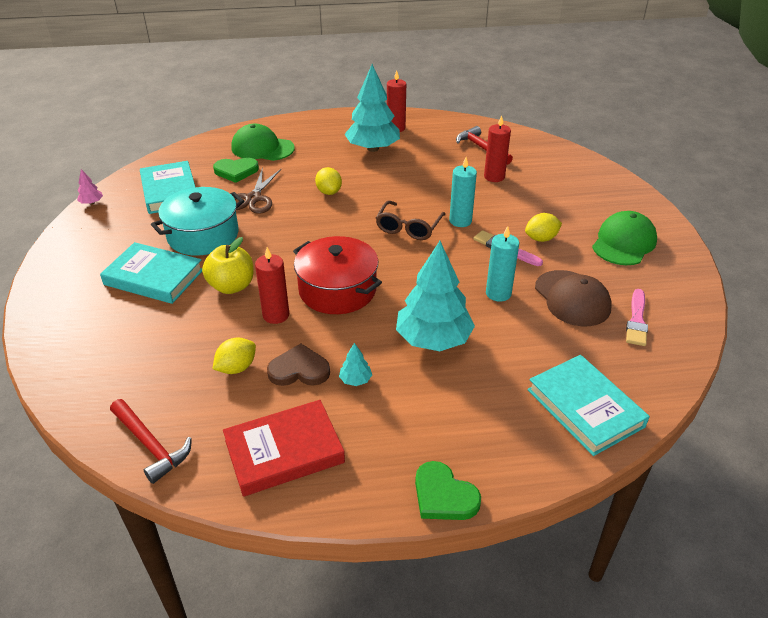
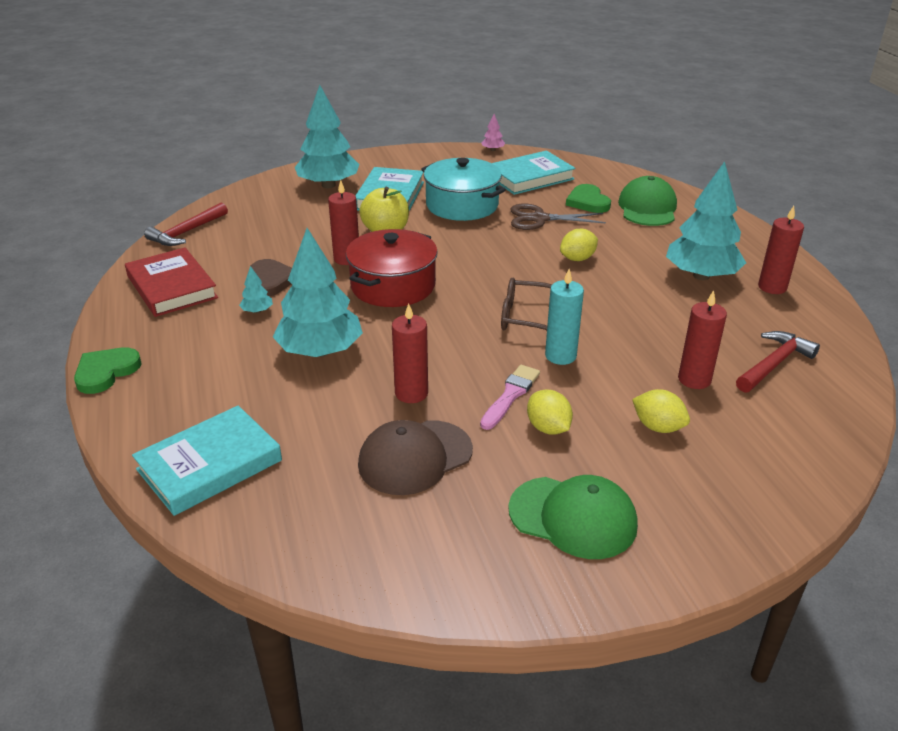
camera: 80 degrees right, 5 degrees down
(96, 320) = (328, 185): none -> turquoise tree
(236, 368) = (273, 251): yellow lemon -> yellow lemon (658, 427)
(498, 293) = (411, 393): turquoise candle -> red candle
(636, 320) = (377, 521): pink brush -> none

